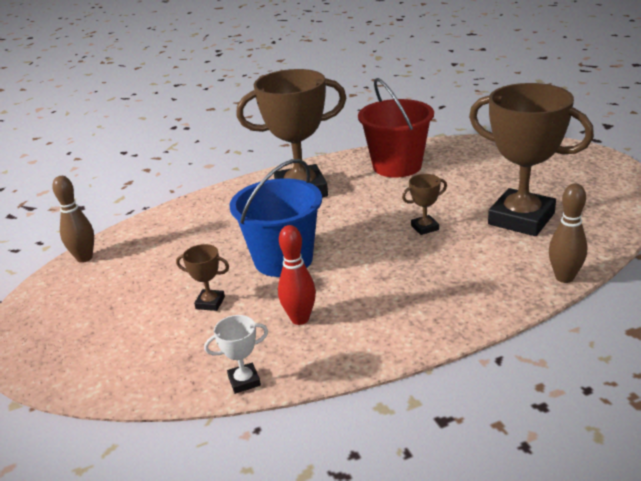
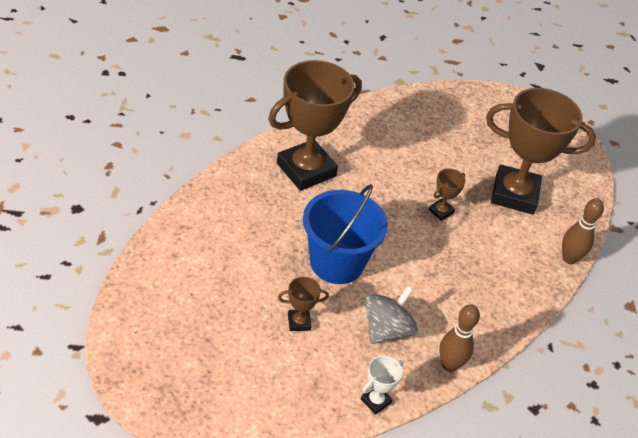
camera: 30 degrees left, 15 degrees up
(84, 258) = (137, 281): brown bowling pin -> brown bowling pin (449, 365)
(300, 319) = (386, 329): red bowling pin -> grey spinning top
(397, 166) = (381, 130): red bucket -> none

